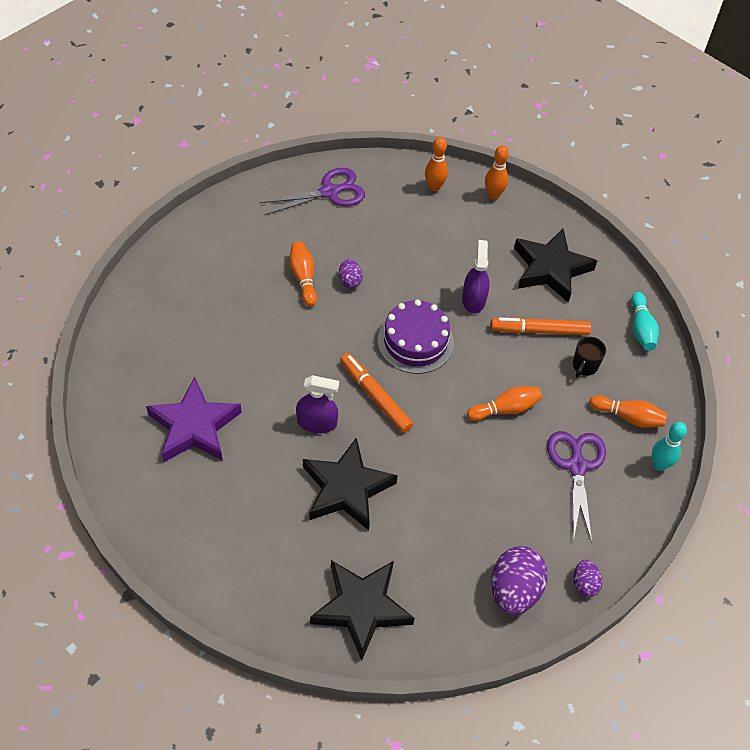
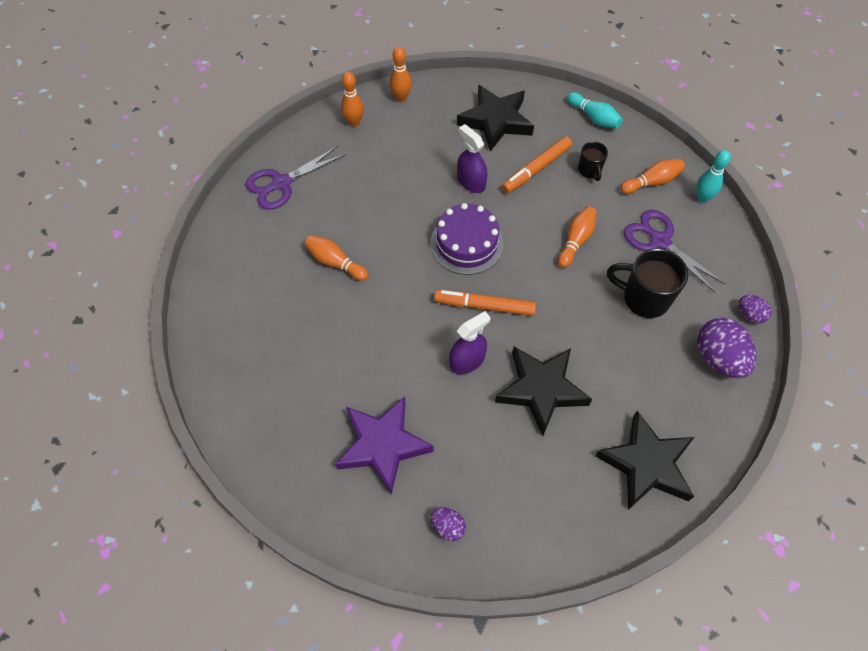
camera: 40 degrees left, 5 degrees up
(329, 192) = (281, 183): purple scissors -> purple scissors turned 150 degrees counterclockwise
(350, 281) = (372, 237): purple egg -> purple egg (448, 527)
(508, 496) = (644, 298): none -> black mug

